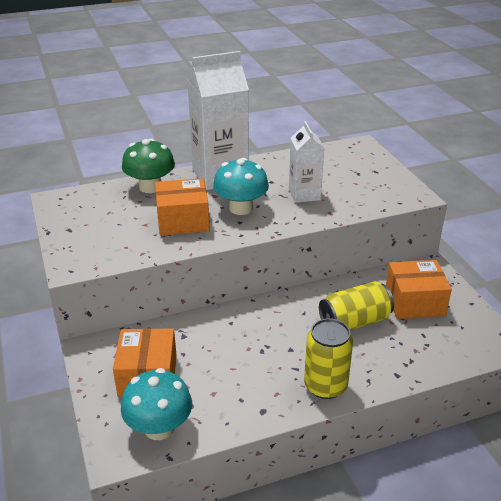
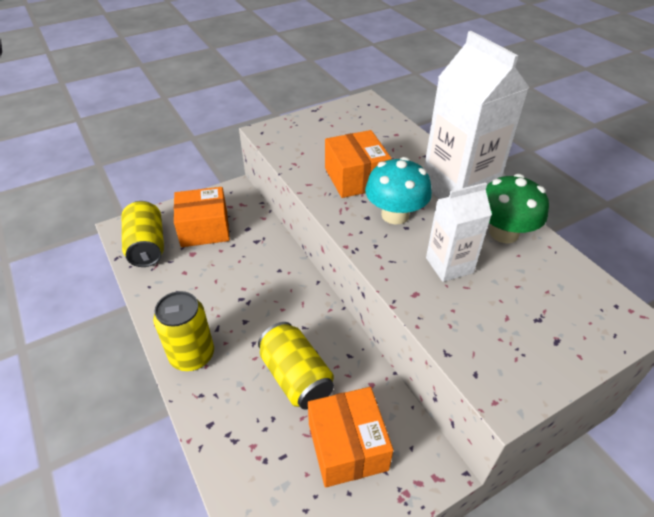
camera: 80 degrees right, 10 degrees up
(150, 187) = (410, 147): green mushroom -> green mushroom (503, 233)
(159, 428) = (147, 246): turquoise mushroom -> yellow can

